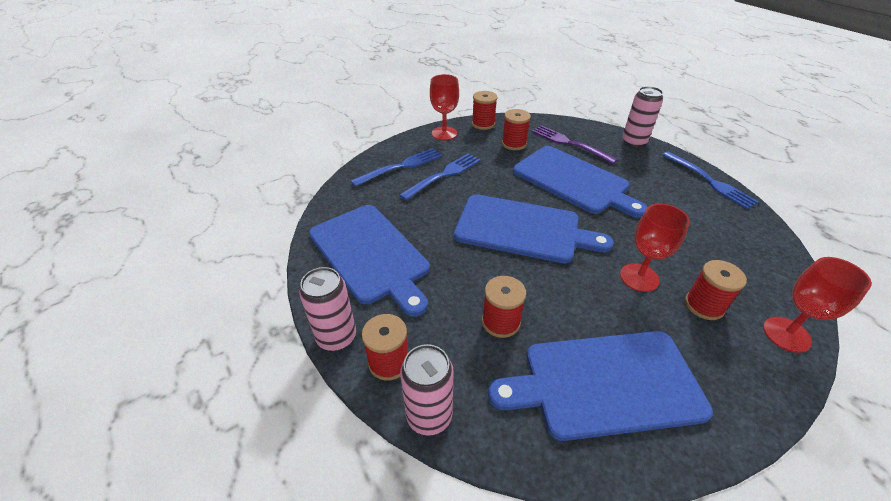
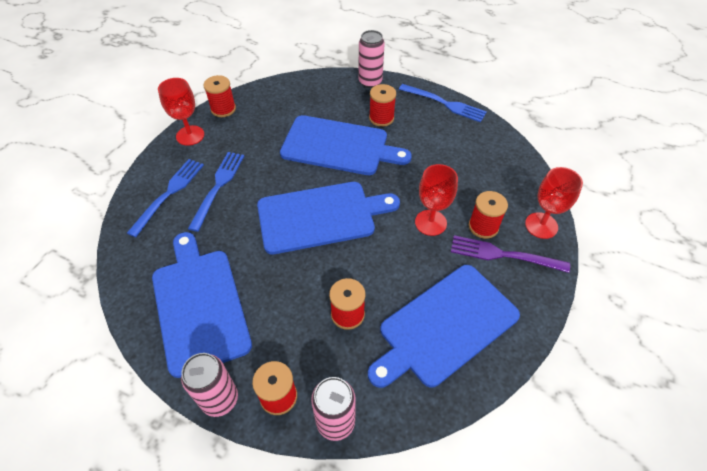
camera: 30 degrees left, 10 degrees up
(370, 255) = (199, 305): blue cutting board -> blue cutting board turned 135 degrees counterclockwise
(514, 144) = (266, 123): red spool -> red spool (381, 118)
(569, 143) = (316, 104): purple fork -> purple fork (504, 255)

